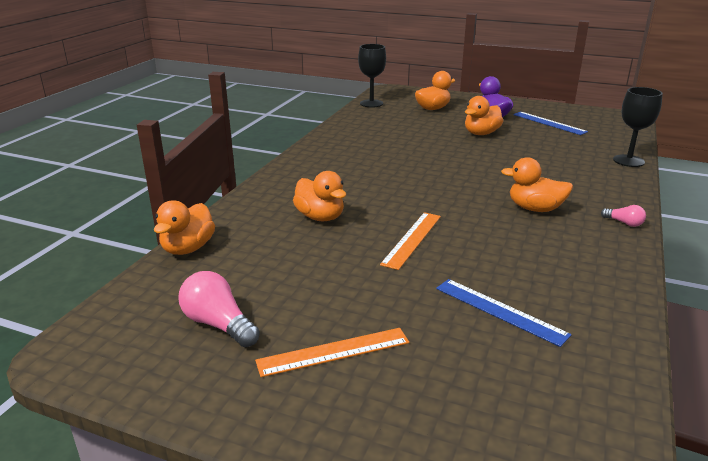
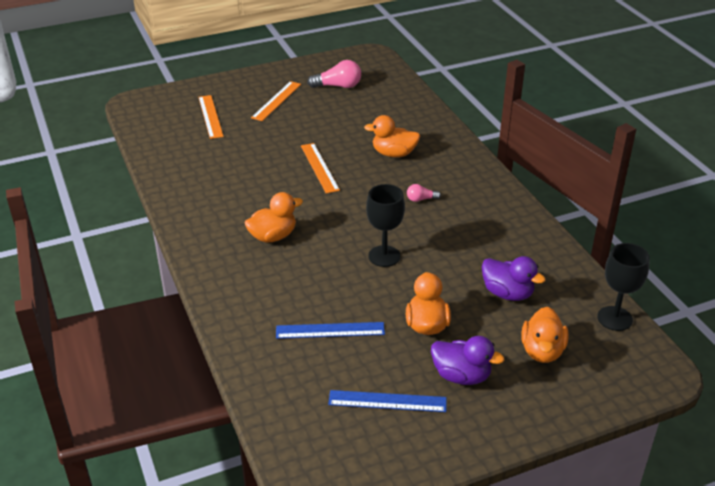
camera: 135 degrees right, 10 degrees up
(188, 248) = (420, 102): orange duck -> none
(407, 126) = (507, 293): none -> purple duck
(467, 383) = (210, 116): none -> orange ruler
(500, 311) = (226, 151): blue ruler -> blue ruler (330, 330)
(624, 223) = (200, 256): pink light bulb -> pink light bulb (421, 199)
(628, 161) = (246, 359): black goblet -> black goblet (384, 256)

